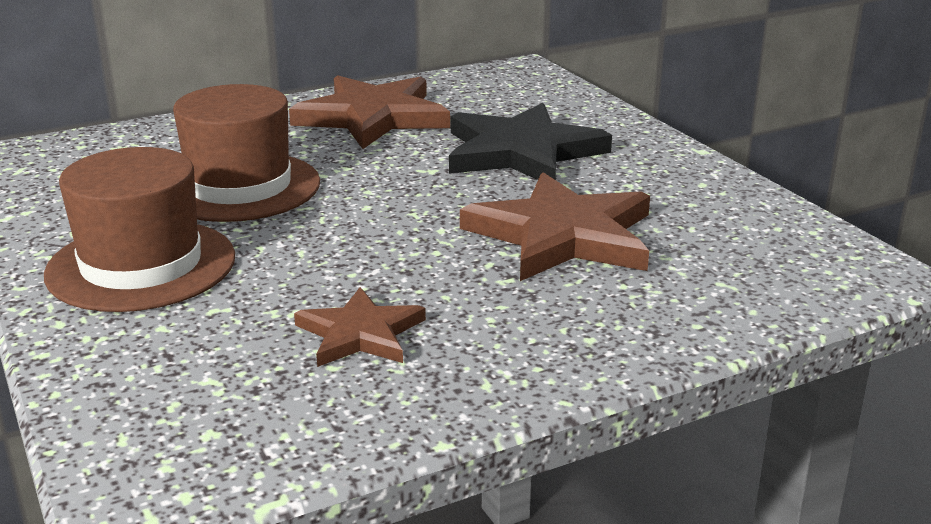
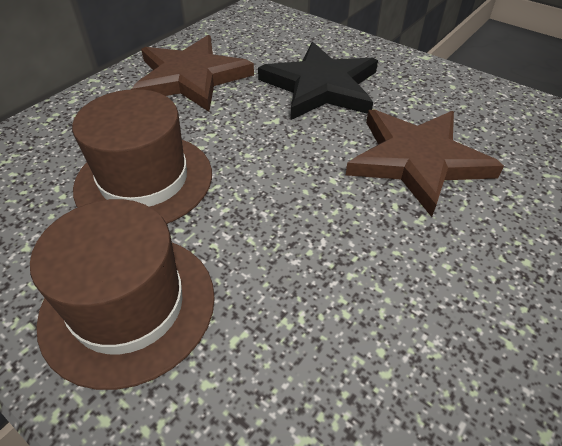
camera: 25 degrees left, 20 degrees up
(360, 333) = (374, 322): brown star -> none

